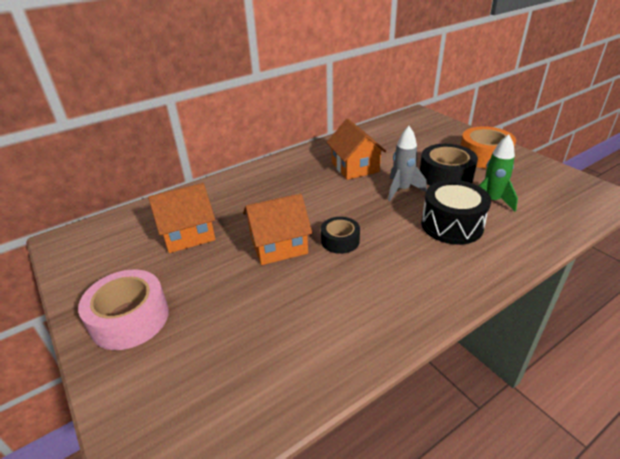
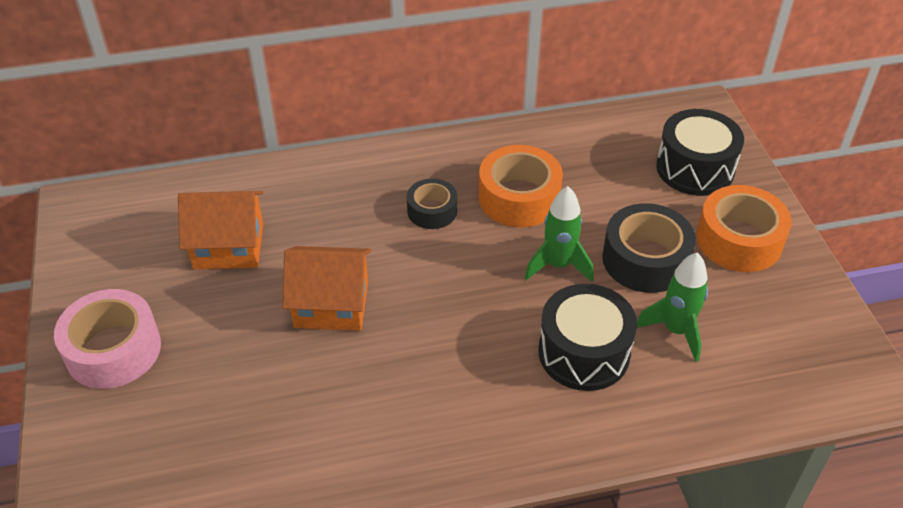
camera: 20 degrees right, 10 degrees up
(340, 241) = (414, 325): black tape -> black tape (432, 211)
(355, 167) = (519, 198): orange house -> orange tape
(401, 190) = (558, 265): grey rocket -> green rocket
(435, 135) = (695, 168): none -> black drum

